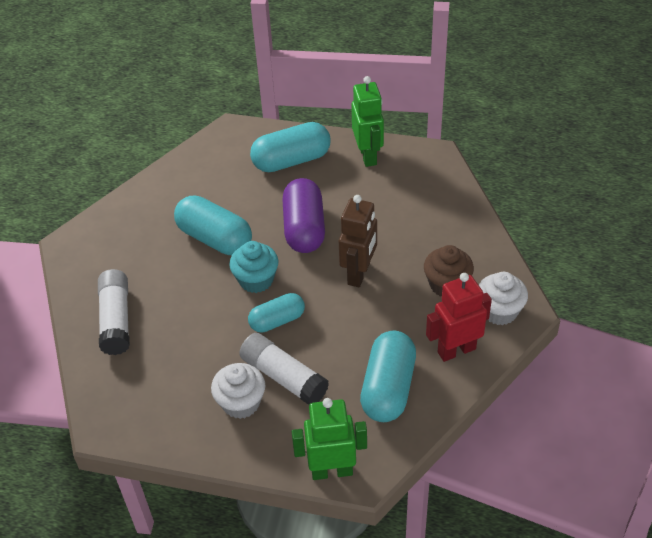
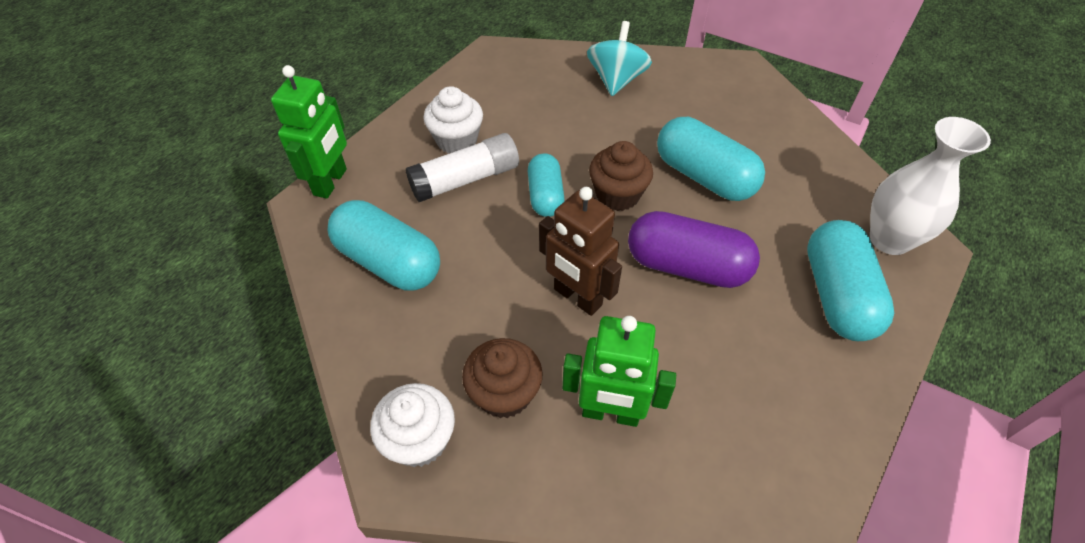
camera: 110 degrees right, 5 degrees up
(116, 320) = (616, 80): white glue stick -> turquoise spinning top
(215, 238) = (704, 176): turquoise capsule -> turquoise capsule turned 75 degrees clockwise
(233, 144) = (889, 239): none -> white vase
(256, 280) = (617, 195): turquoise cupcake -> brown cupcake
(368, 155) = (826, 401): green robot -> green robot (610, 413)
(456, 350) = (392, 354): red robot -> none

